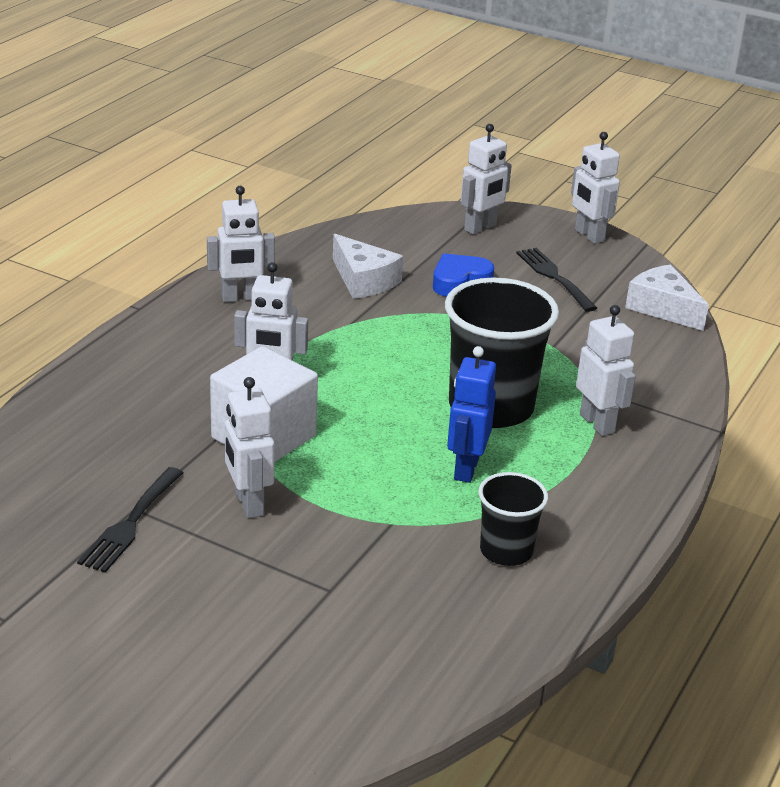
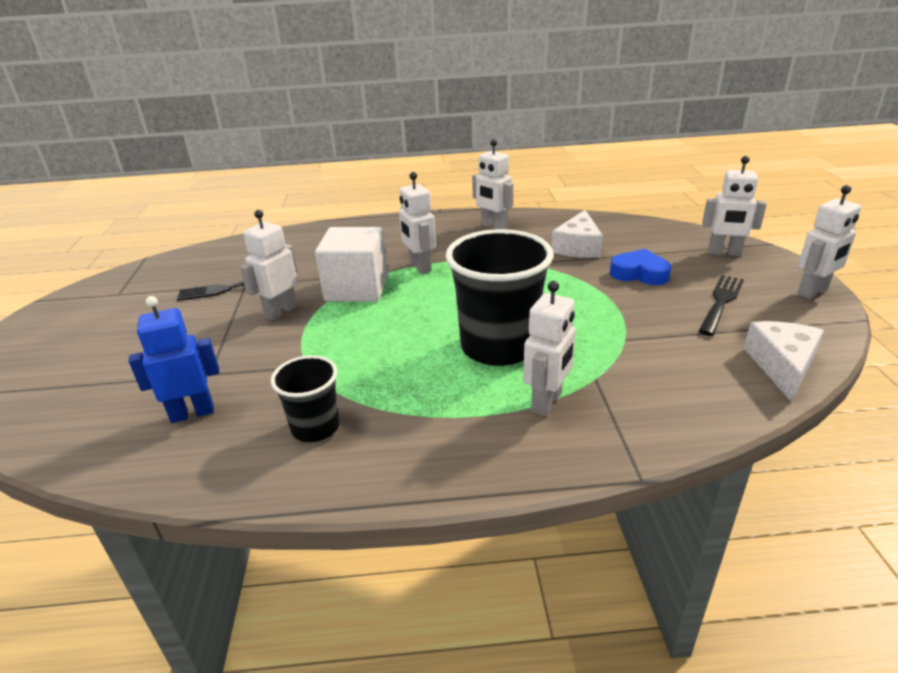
camera: 60 degrees right, 0 degrees up
(465, 469) = (405, 368): blue robot -> blue robot (192, 413)
(589, 235) = (813, 292): white robot -> white robot turned 150 degrees counterclockwise

